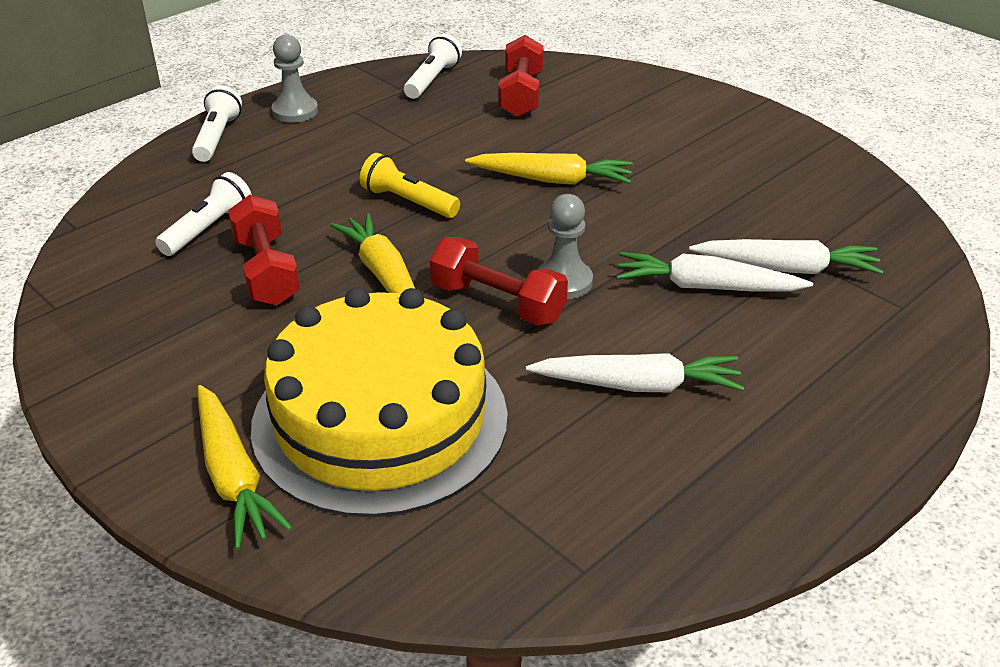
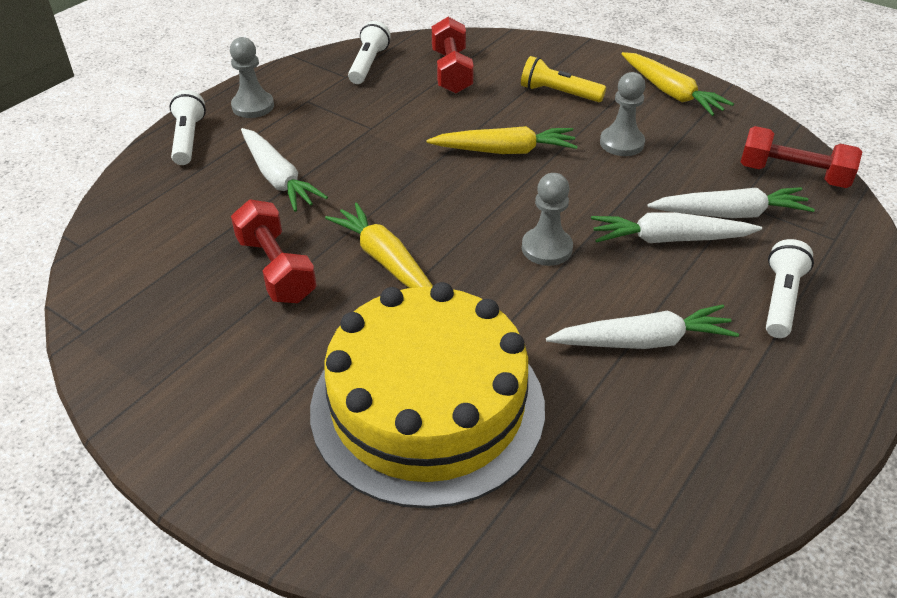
camera: 10 degrees left, 5 degrees up
(208, 229) = (208, 232): white flashlight -> white flashlight (780, 299)
(233, 476) = (310, 483): yellow carrot -> yellow carrot (671, 93)
(298, 184) = (278, 178): none -> white carrot
(408, 202) = (384, 185): yellow flashlight -> yellow flashlight (558, 93)
(498, 303) = (495, 276): red dumbbell -> red dumbbell (793, 175)
(687, 184) = (621, 143): none -> grey pawn

